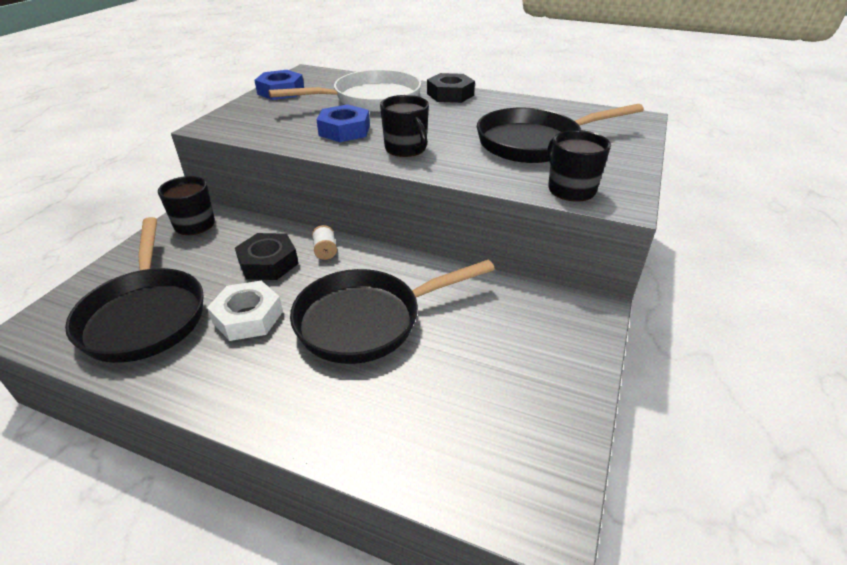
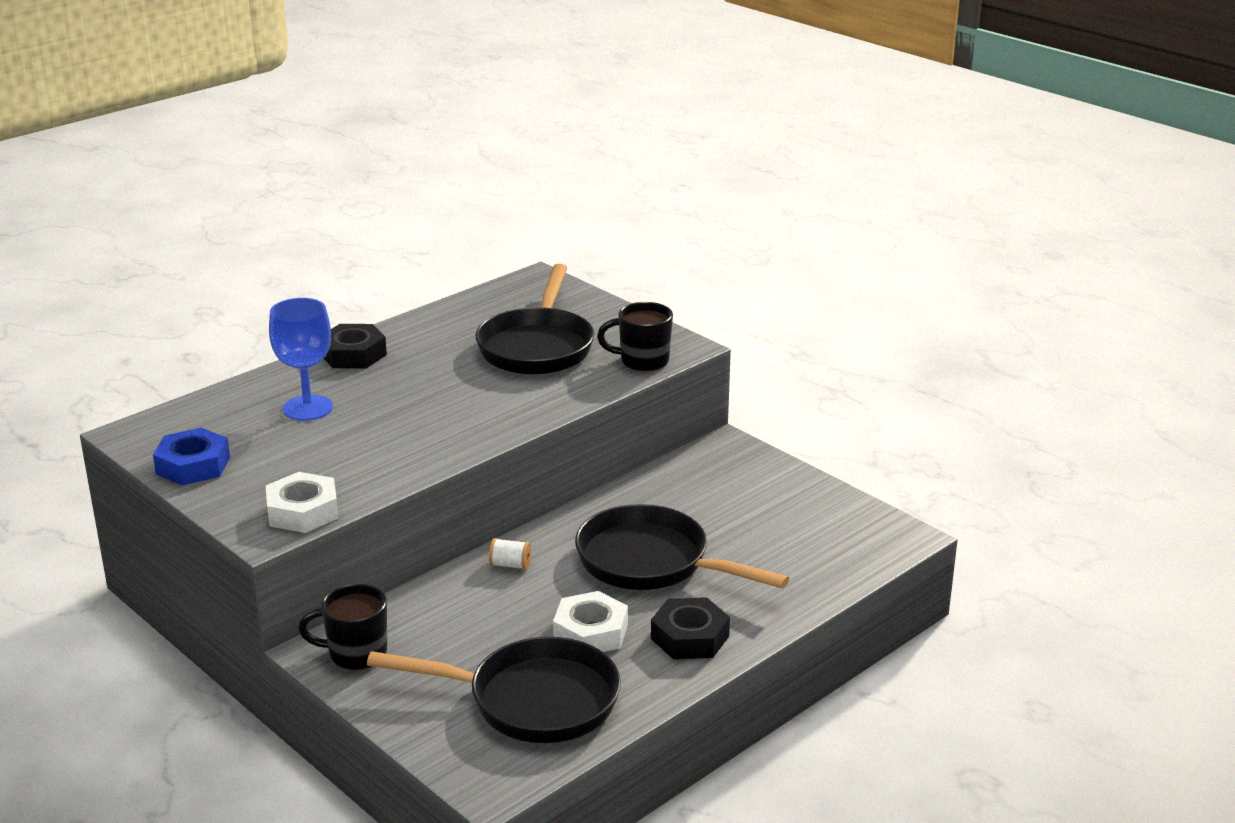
camera: 65 degrees left, 10 degrees down
(240, 129) = (303, 511): none -> white nut
(268, 263) = (500, 607): black nut -> black nut (690, 637)
(344, 130) = (387, 443): blue nut -> none
(367, 320) = (652, 562): black pan -> black pan turned 120 degrees clockwise
(370, 100) = (308, 408): white pan -> blue goblet
(406, 149) = (479, 417): black mug -> none

